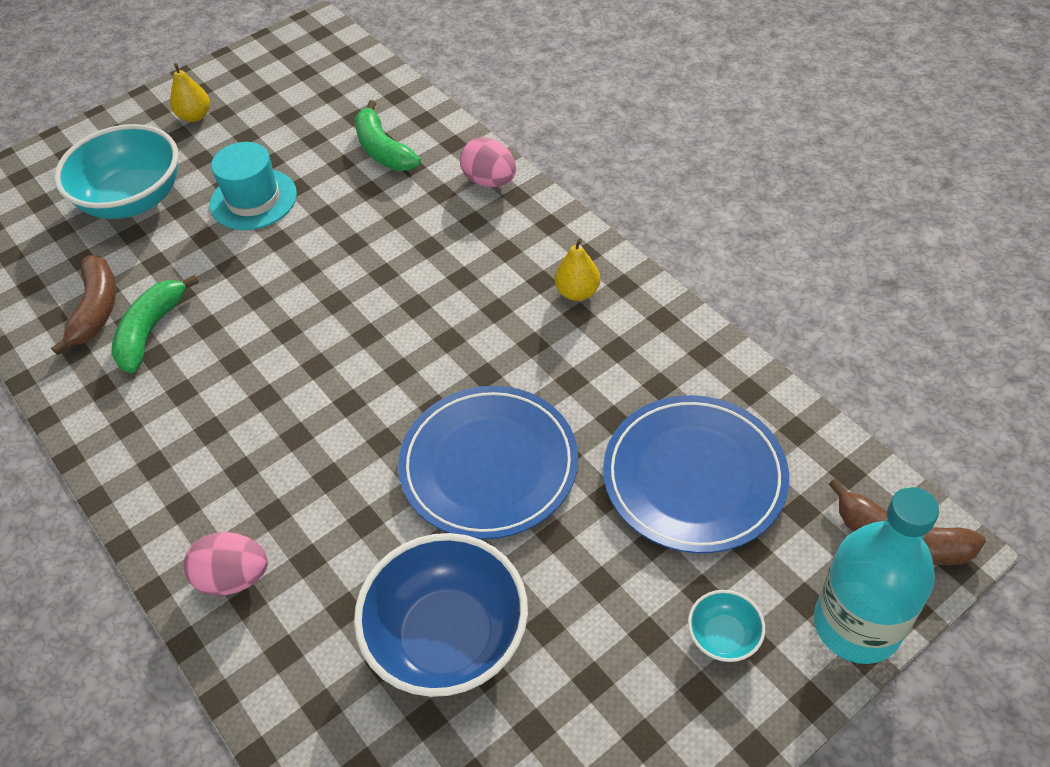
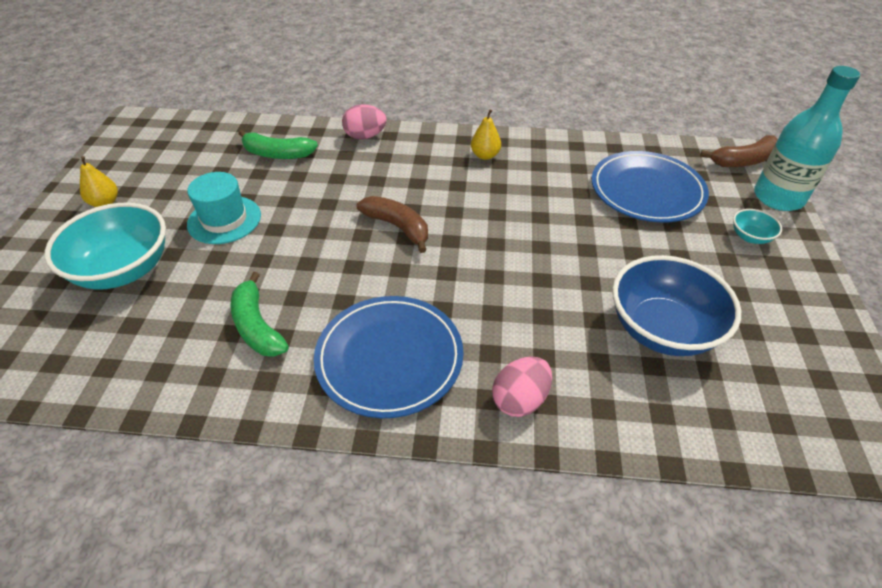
camera: 50 degrees left, 5 degrees down
(96, 309) = (192, 343): brown banana -> brown banana (398, 227)
(489, 465) = (560, 248): blue plate -> blue plate (389, 358)

